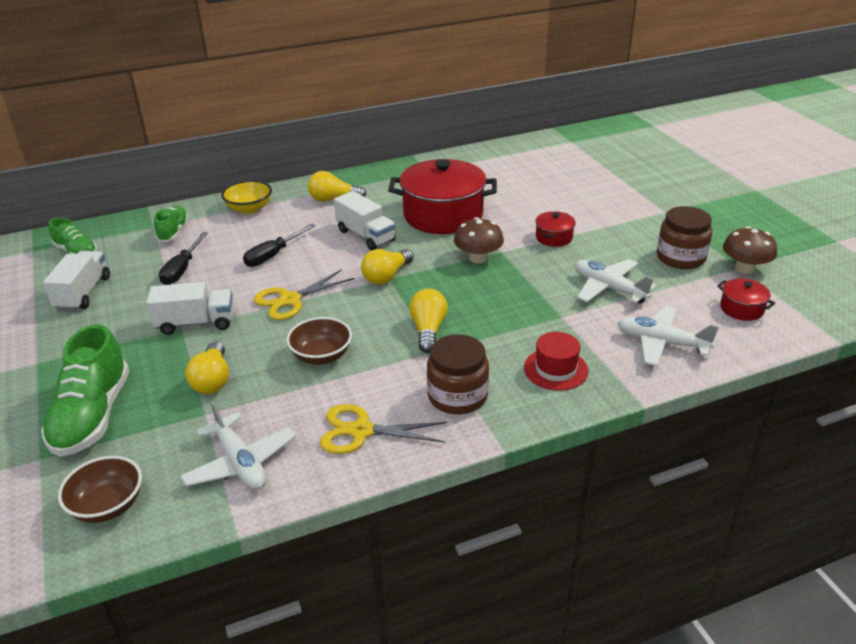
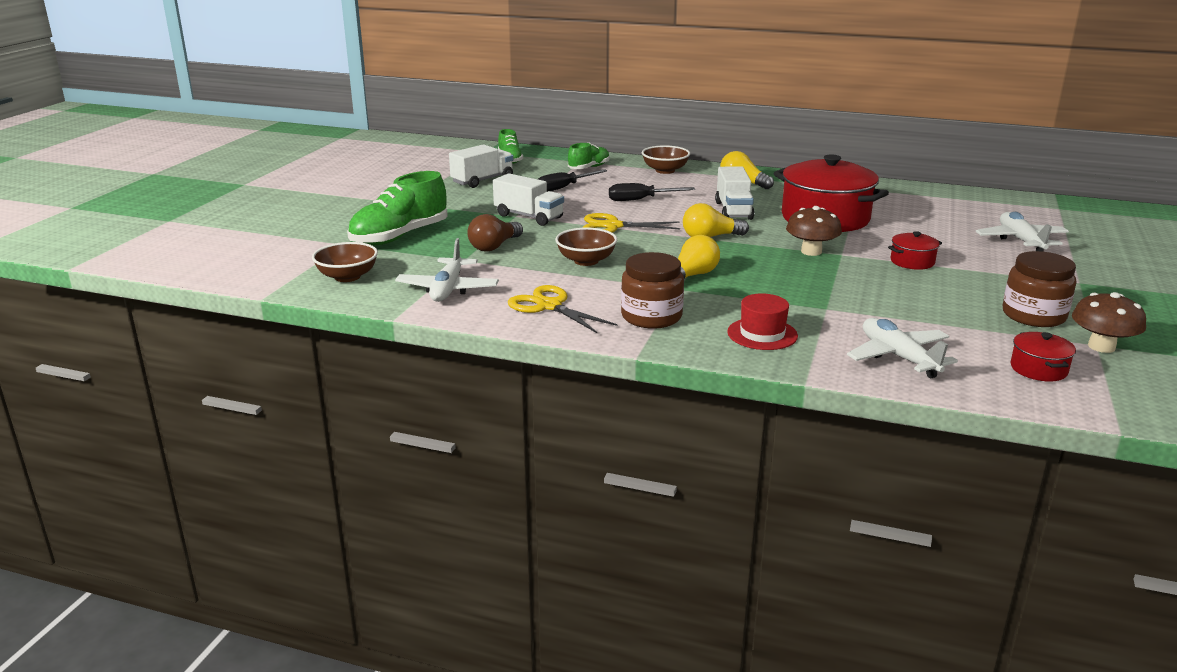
camera: 40 degrees right, 10 degrees down
(212, 380) = (494, 246): yellow light bulb -> brown light bulb
(249, 209) = (665, 170): yellow bowl -> brown bowl
(609, 288) = (909, 308): white plane -> white plane (1021, 241)

